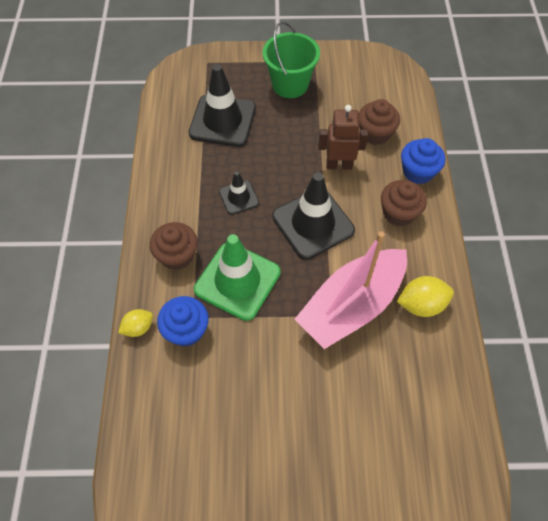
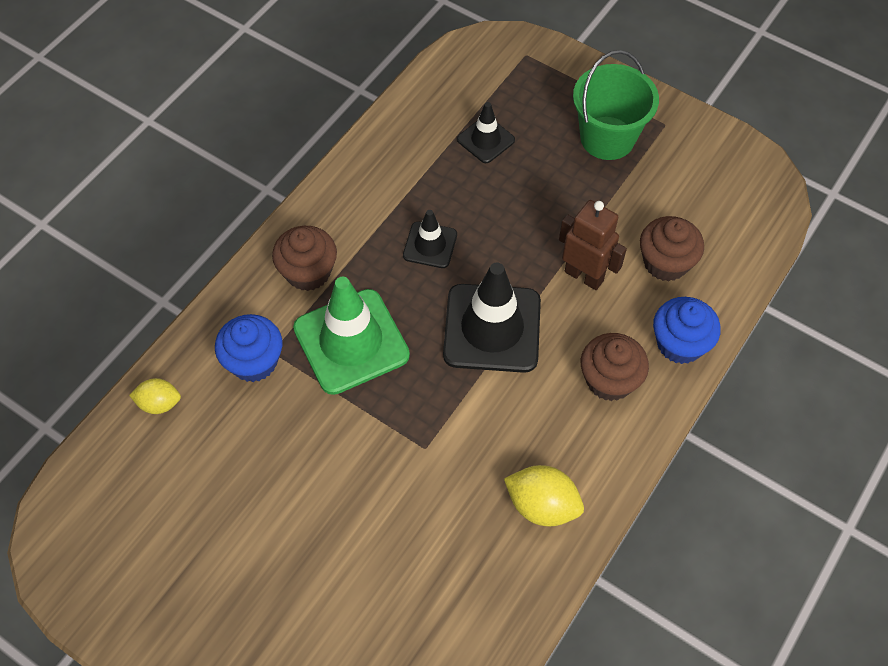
camera: 35 degrees right, 0 degrees up
(138, 328) = (207, 327): yellow lemon -> yellow lemon (159, 403)
(222, 121) = (485, 140): black traffic cone -> black traffic cone, size x0.53
(351, 306) = (457, 452): pink boat -> none

